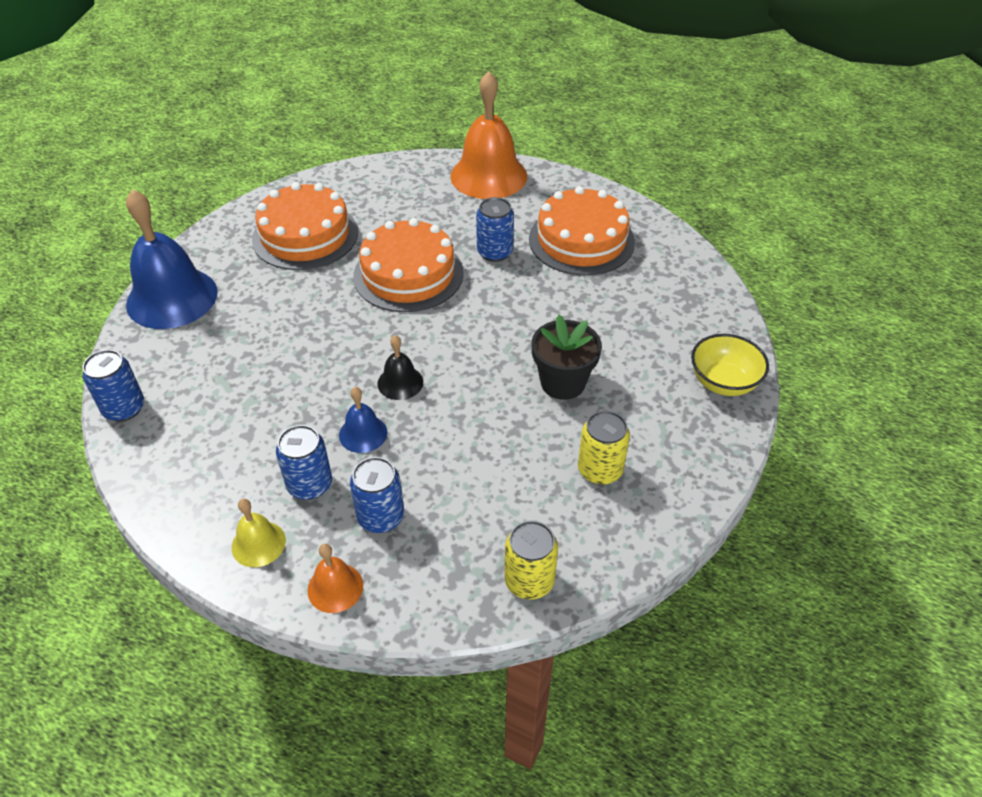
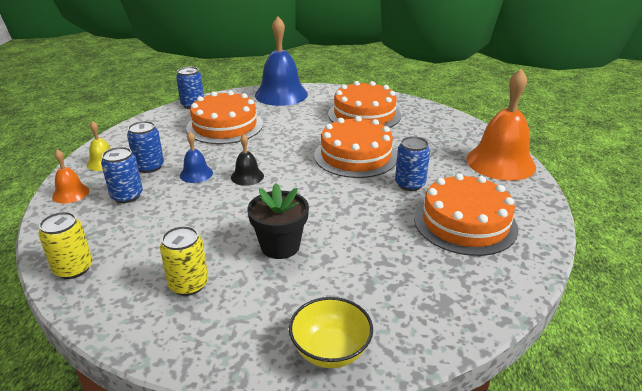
camera: 70 degrees right, 15 degrees down
(235, 381) = (225, 126): none -> orange cake

